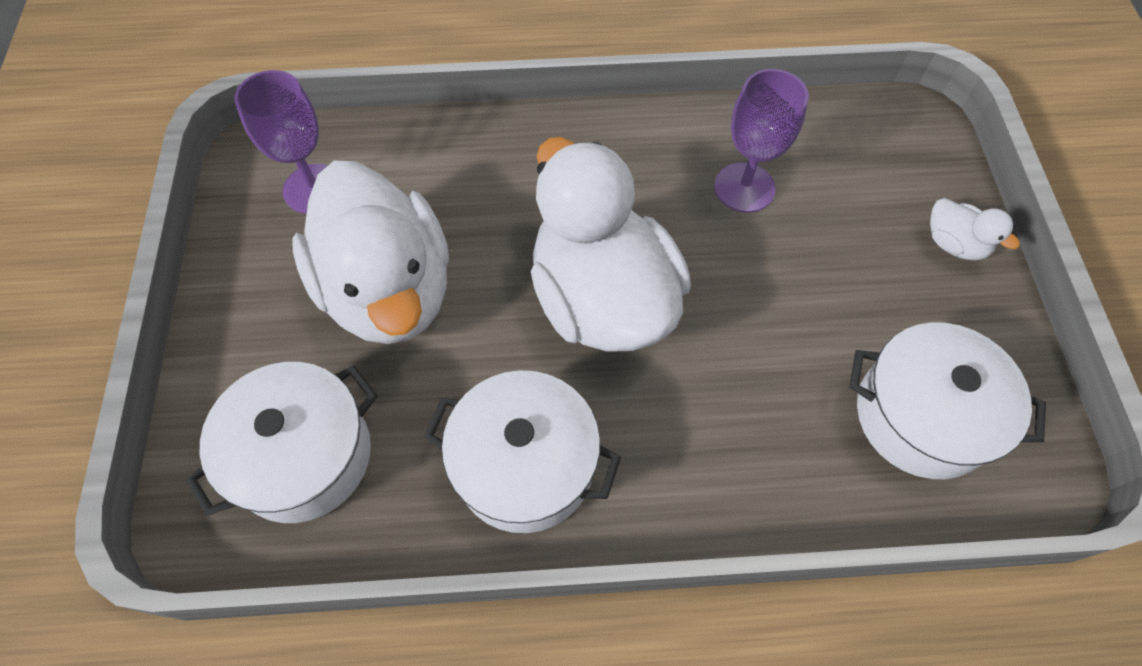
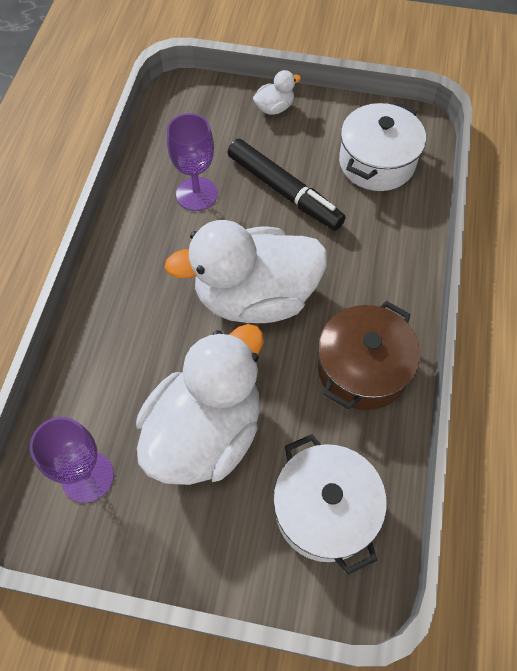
camera: 75 degrees left, 0 degrees up
(388, 290) = (205, 432): white duck -> white duck turned 45 degrees counterclockwise
(525, 465) = (362, 369): white pot -> brown pot
(799, 292) = (283, 191): none -> black marker

